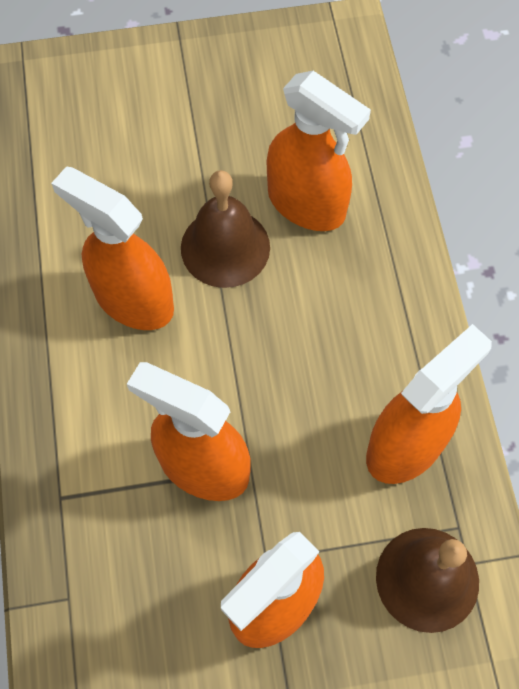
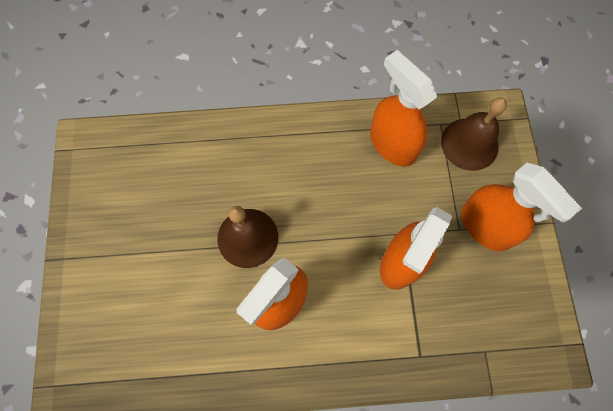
camera: 85 degrees left, 5 degrees up
(307, 204) = (222, 182): orange spray bottle -> none

